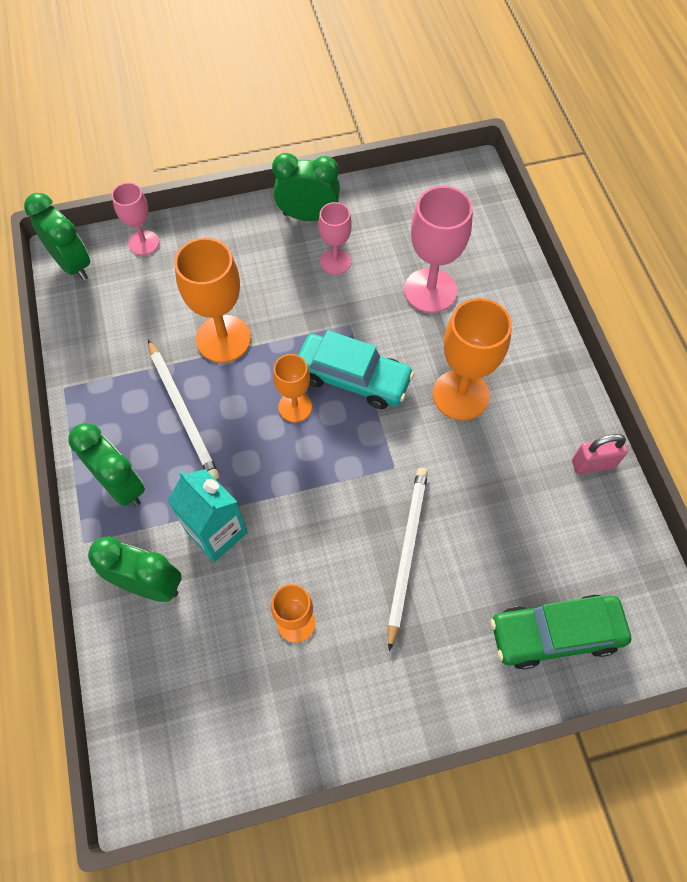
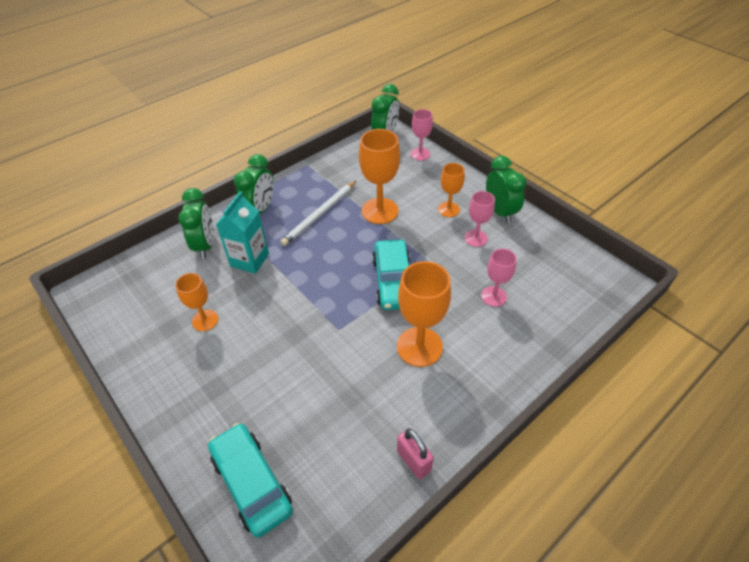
camera: 65 degrees right, 15 degrees down
(295, 407) = (353, 261): orange goblet -> orange goblet (448, 209)
(407, 552) = (278, 360): white pencil -> none
(430, 290) = (493, 296): pink goblet -> pink goblet, size x0.59
(555, 633) = (252, 482): green car -> turquoise car

